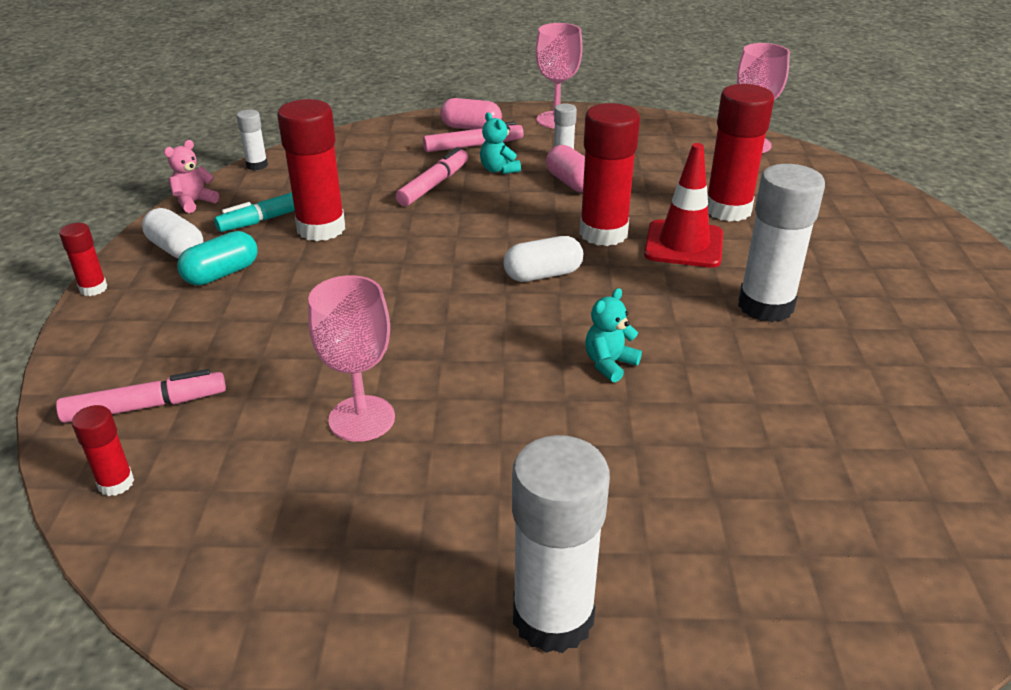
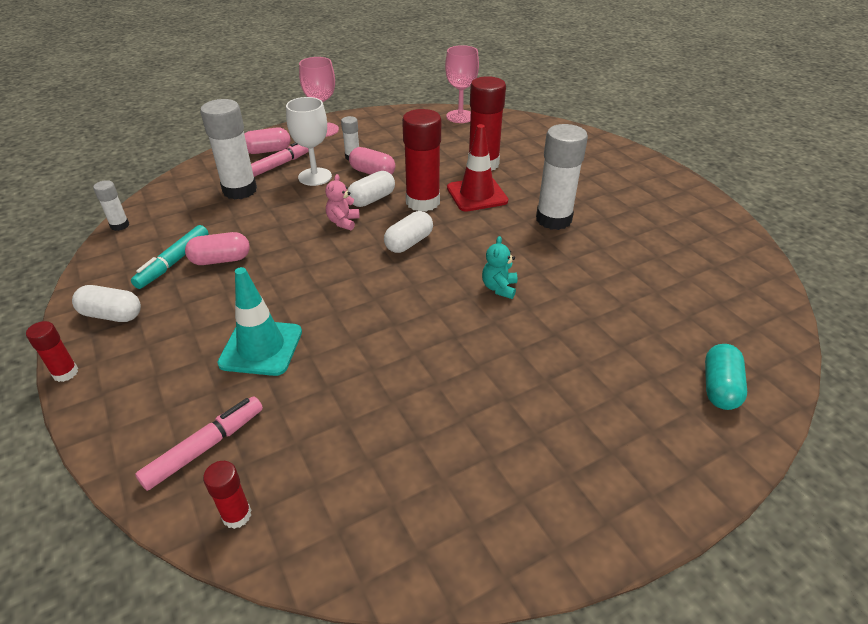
camera: 30 degrees left, 5 degrees up
(194, 202) = (91, 272): pink teddy bear -> pink teddy bear (343, 222)
(221, 274) = (171, 321): turquoise capsule -> turquoise capsule (719, 387)
(281, 331) = (261, 347): none -> turquoise traffic cone
(321, 229) = (221, 260): red glue stick -> pink capsule
(362, 418) = (377, 387): pink goblet -> none
(434, 185) = (278, 201): pink marker -> none
(498, 170) = (315, 177): turquoise teddy bear -> white goblet
(543, 213) = (372, 199): none -> white capsule
(553, 617) = (601, 459): white glue stick -> white glue stick (240, 190)

